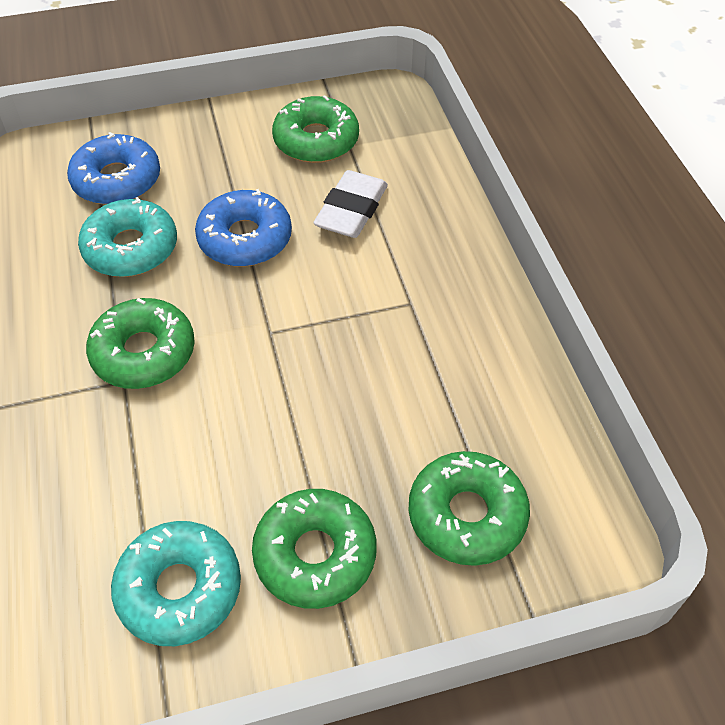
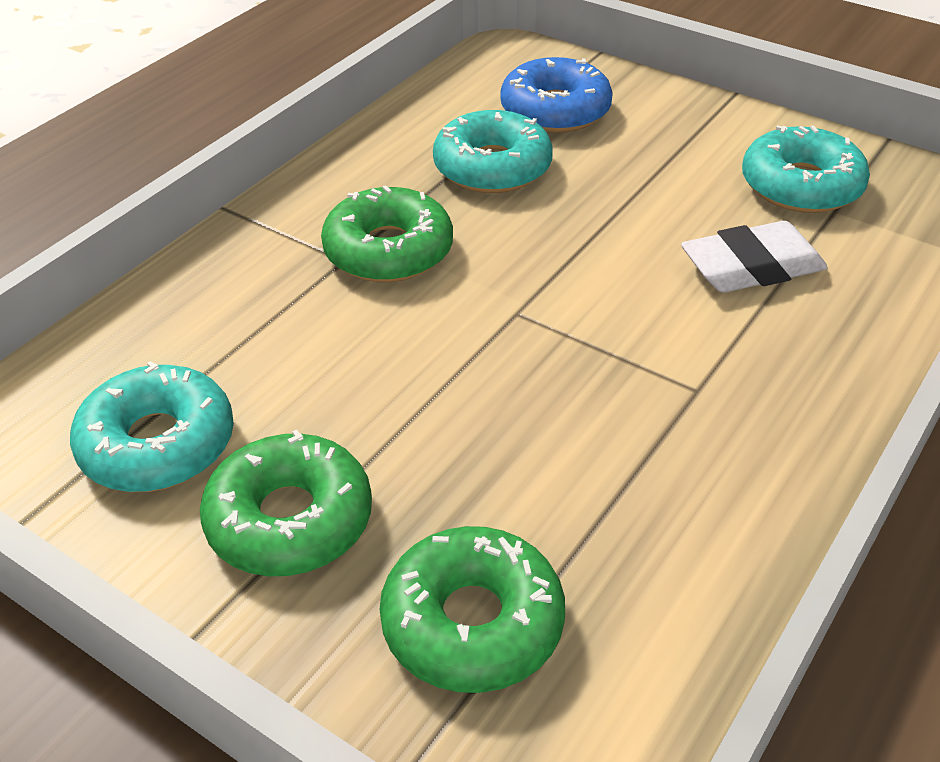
camera: 50 degrees right, 10 degrees down
(245, 238) = (605, 223): blue donut -> none
(316, 140) = (801, 186): green donut -> turquoise donut

